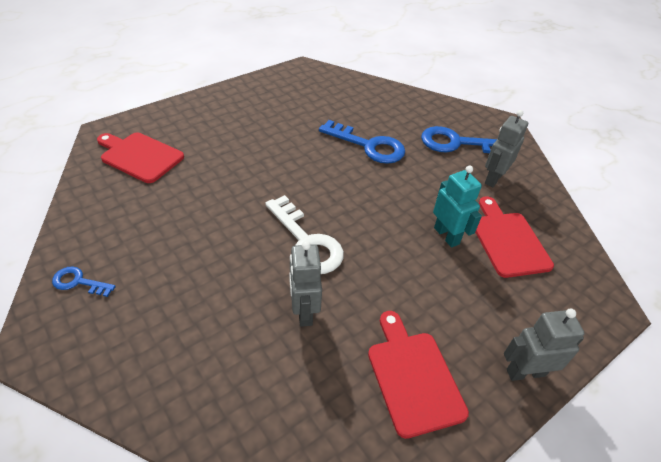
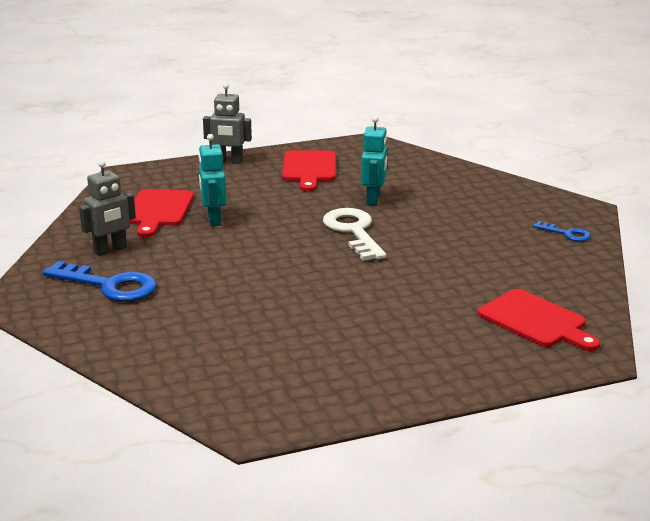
camera: 160 degrees left, 20 degrees down
(304, 311) = (373, 199): grey robot -> turquoise robot
(369, 146) = (229, 296): blue key -> none

